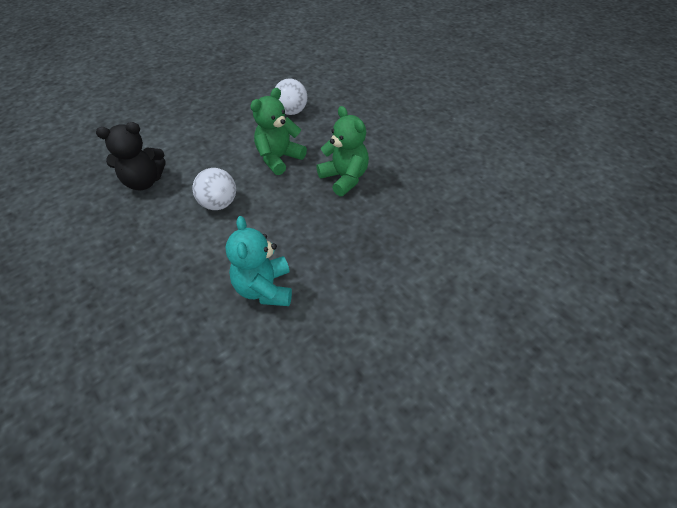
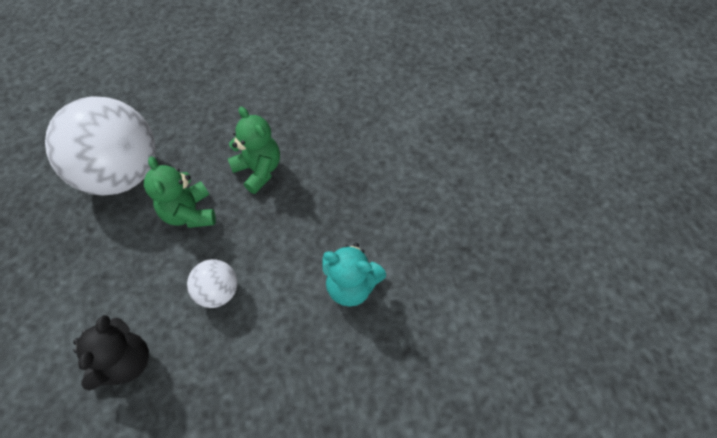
camera: 65 degrees left, 10 degrees up
(291, 112) = (123, 174): white ball -> white ball, size x2.21
(344, 178) = (258, 170): green teddy bear -> green teddy bear turned 60 degrees clockwise

